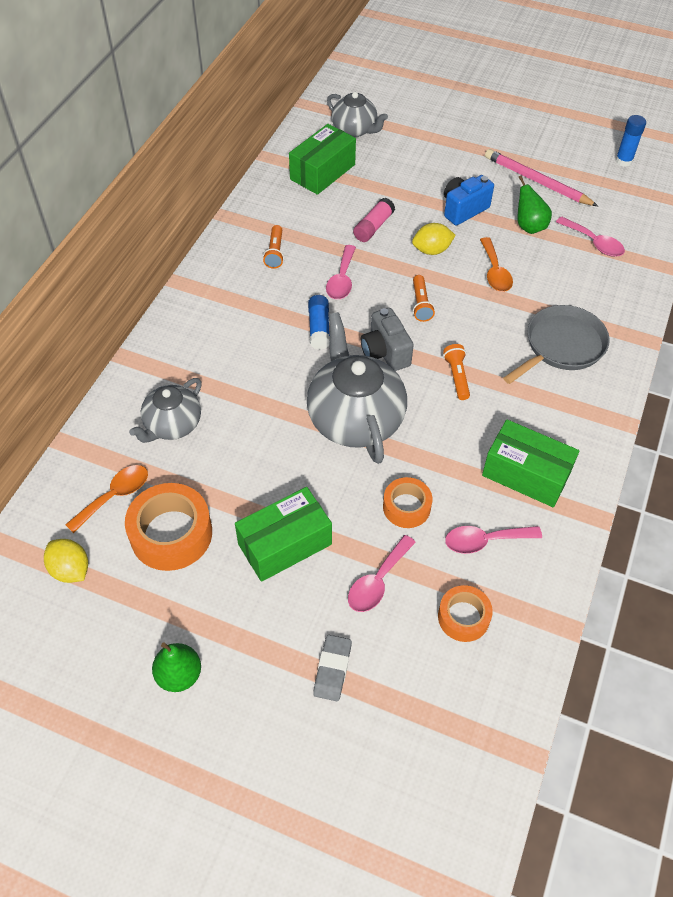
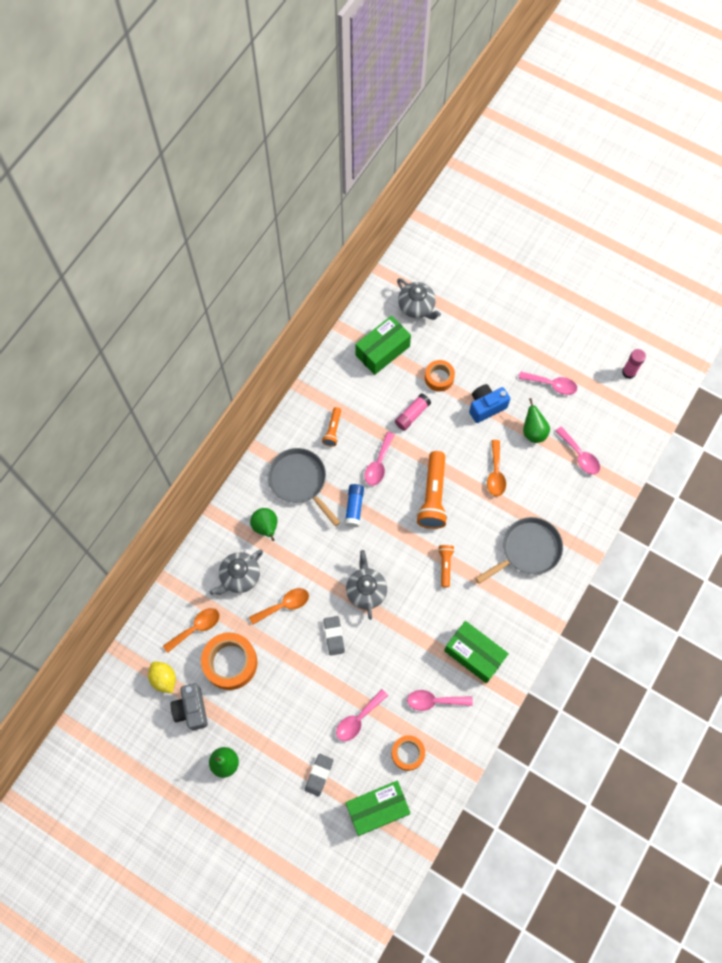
camera: 10 degrees right, 15 degrees up
(202, 364) = (266, 527): none -> green pear
(240, 309) = (299, 481): none -> grey pan
(241, 451) = (284, 605): none -> orange spoon
(285, 544) = (303, 682): green box -> green box (377, 809)
(320, 479) = (334, 636): none -> grey eraser
(355, 418) = (366, 590): grey teapot -> grey teapot, size x0.60
(385, 352) = (398, 536): grey camera -> grey camera (191, 709)
(406, 507) = (388, 667): orange tape -> orange tape (439, 378)
(421, 304) = (433, 496): orange flashlight -> orange flashlight, size x1.90
(432, 250) = (452, 445): yellow lemon -> none
(537, 181) = (552, 385): pink pencil -> pink spoon
(623, 161) = (629, 372): blue glue stick -> pink glue stick

